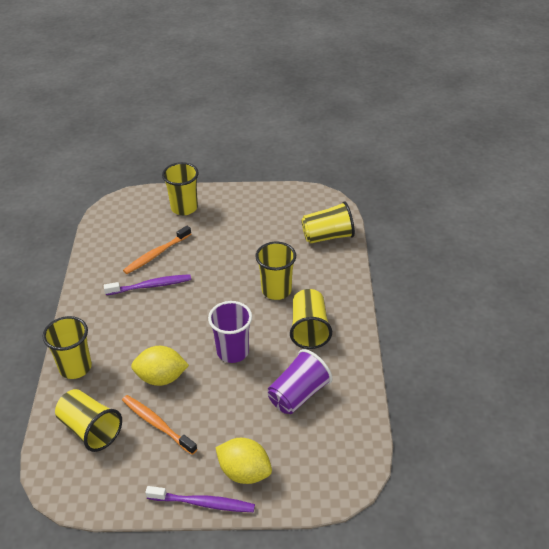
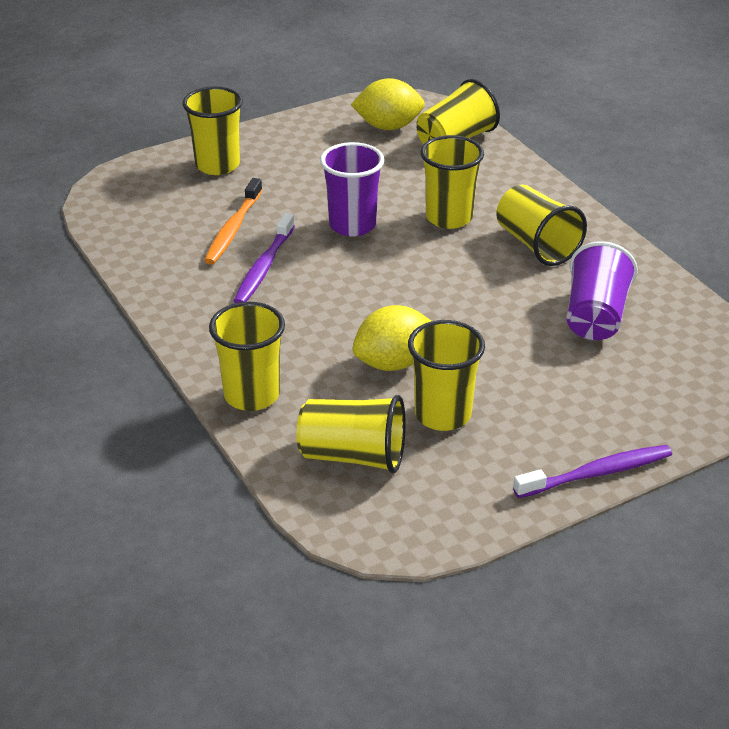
camera: 30 degrees left, 5 degrees down
(150, 286) = (264, 267): purple toothbrush -> purple toothbrush turned 150 degrees clockwise
(157, 424) = (442, 414): orange toothbrush -> yellow cup
(233, 352) = (461, 301): purple cup -> purple cup (352, 225)
(244, 472) = (614, 421): yellow lemon -> yellow lemon (388, 126)

